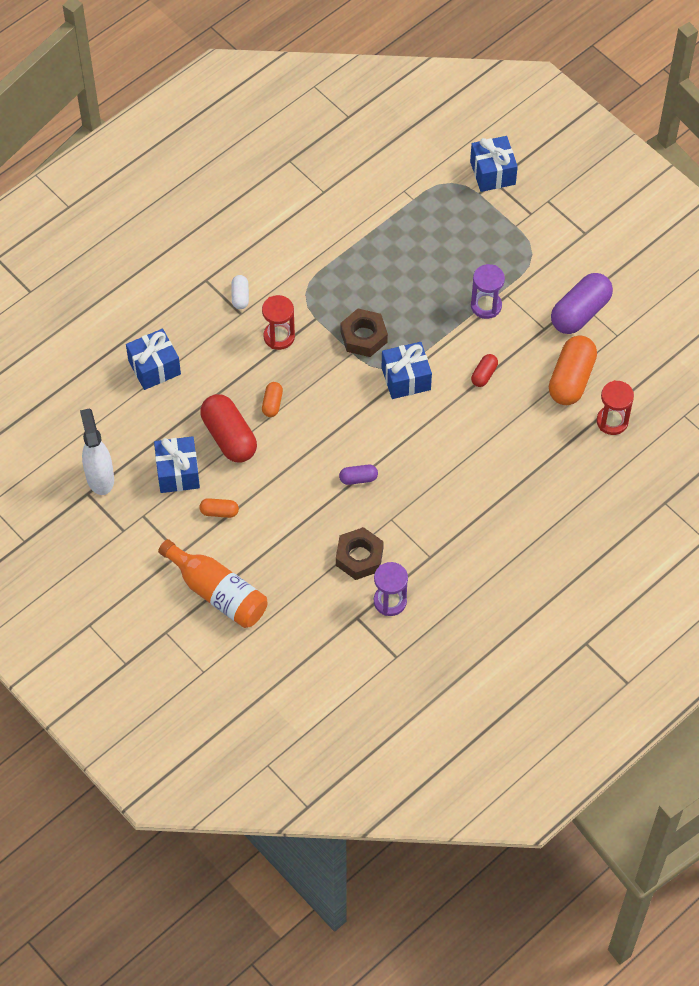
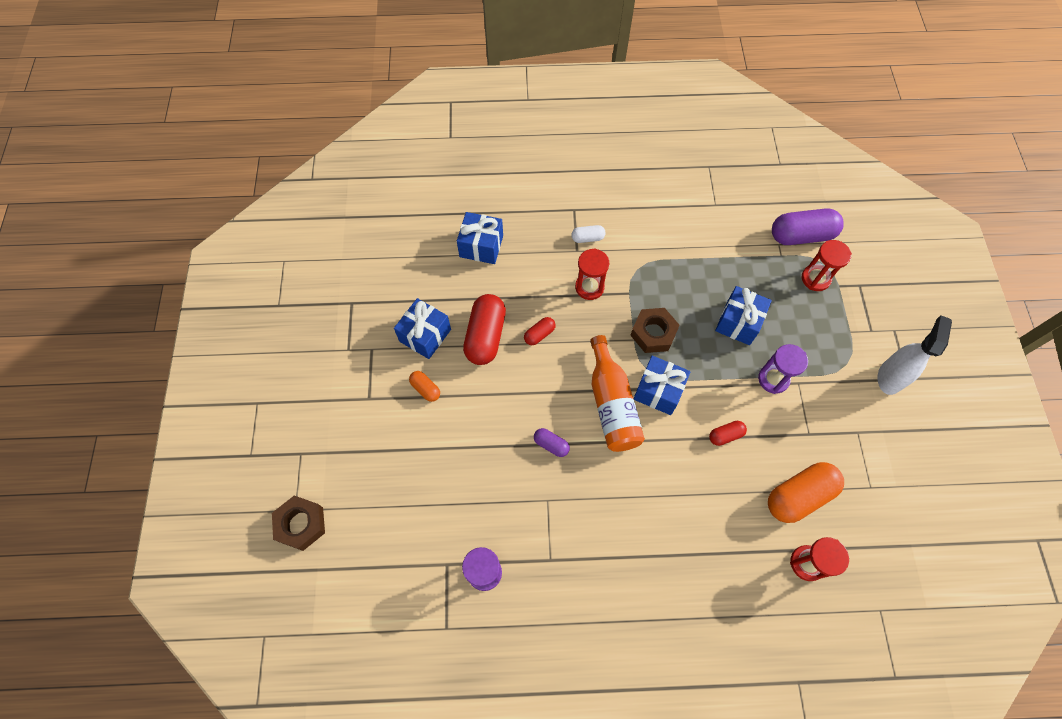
camera: 40 degrees right, 5 degrees up
(100, 477) = (370, 297): white spray bottle -> white spray bottle (890, 377)
(217, 592) = (365, 453): orange bottle -> orange bottle (611, 404)
(240, 296) = (587, 238): white capsule -> white capsule turned 45 degrees clockwise
(272, 403) = (539, 334): orange capsule -> red capsule
(359, 557) = (494, 512): brown nut -> brown nut (301, 524)
(456, 200) = (815, 279): none -> red hourglass
(492, 173) = (863, 277): blue gift -> blue gift (738, 322)
(580, 312) = (851, 443): purple capsule -> purple capsule (801, 235)

